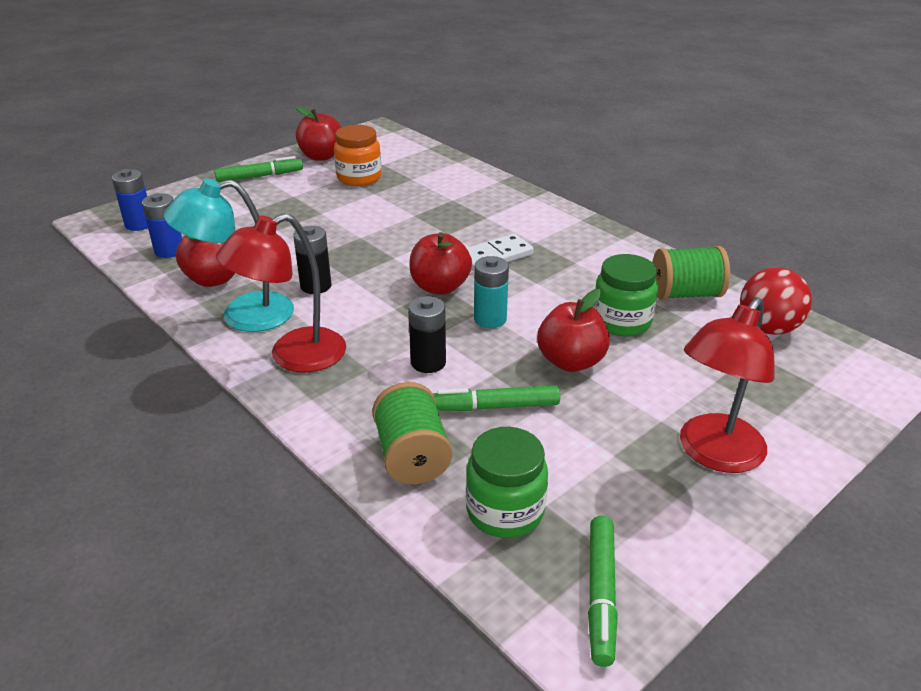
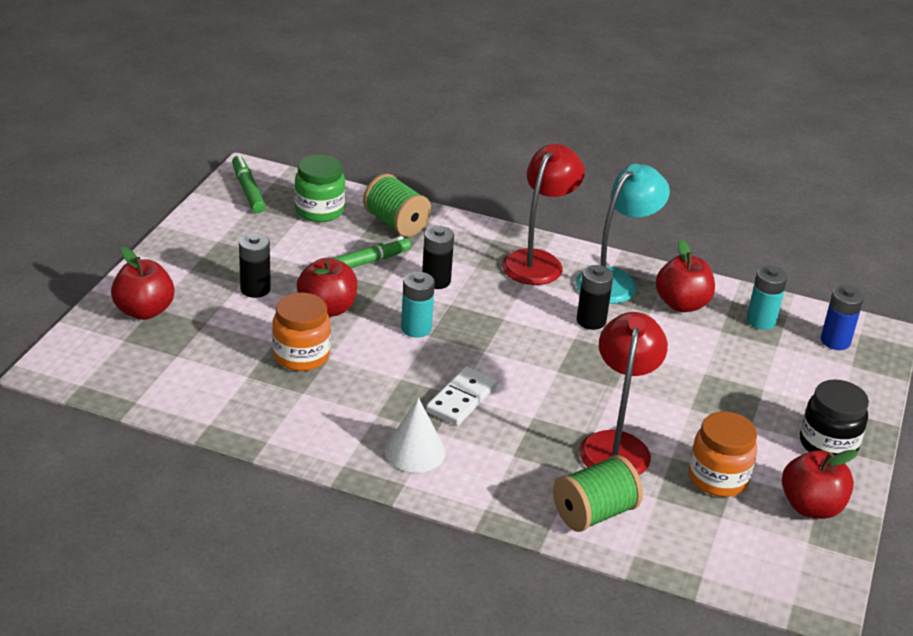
camera: 150 degrees right, 0 degrees up
(169, 251) = (761, 321): blue battery -> turquoise battery
(260, 176) = (828, 444): green marker -> black jar
(440, 287) = (484, 348): red apple -> red apple (144, 311)
(560, 233) = (415, 451): none -> white cone
(621, 321) = (301, 356): green jar -> orange jar
(646, 406) = (255, 289): none -> black battery
(685, 294) = (250, 403): green spool -> green spool (594, 513)
(714, 454) = (198, 269): red lamp -> red lamp (616, 445)
(767, 328) = (165, 383): red ball -> none

